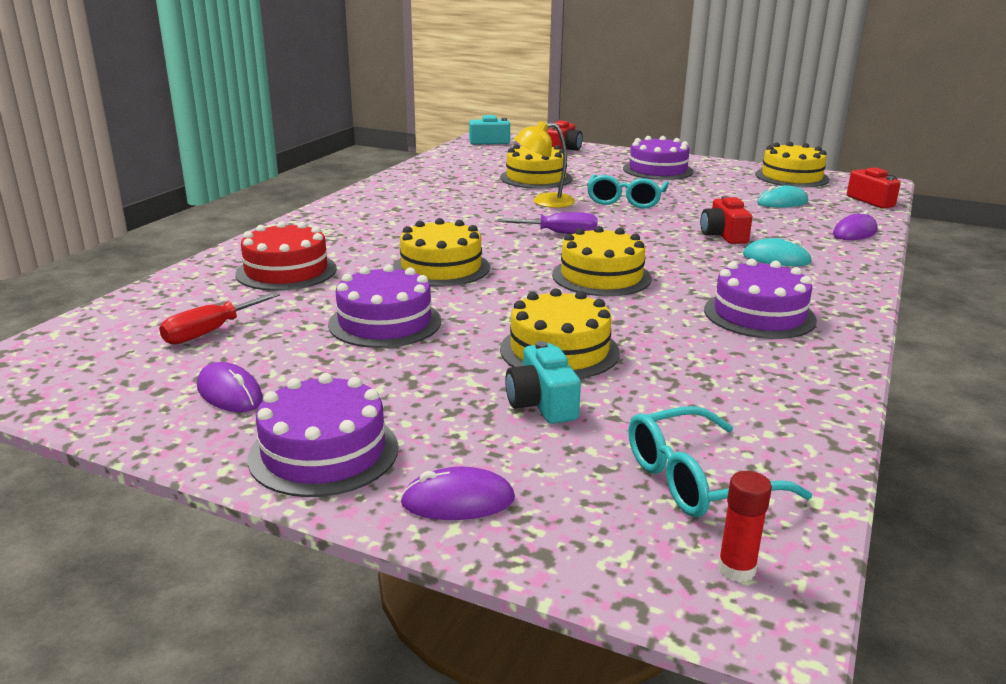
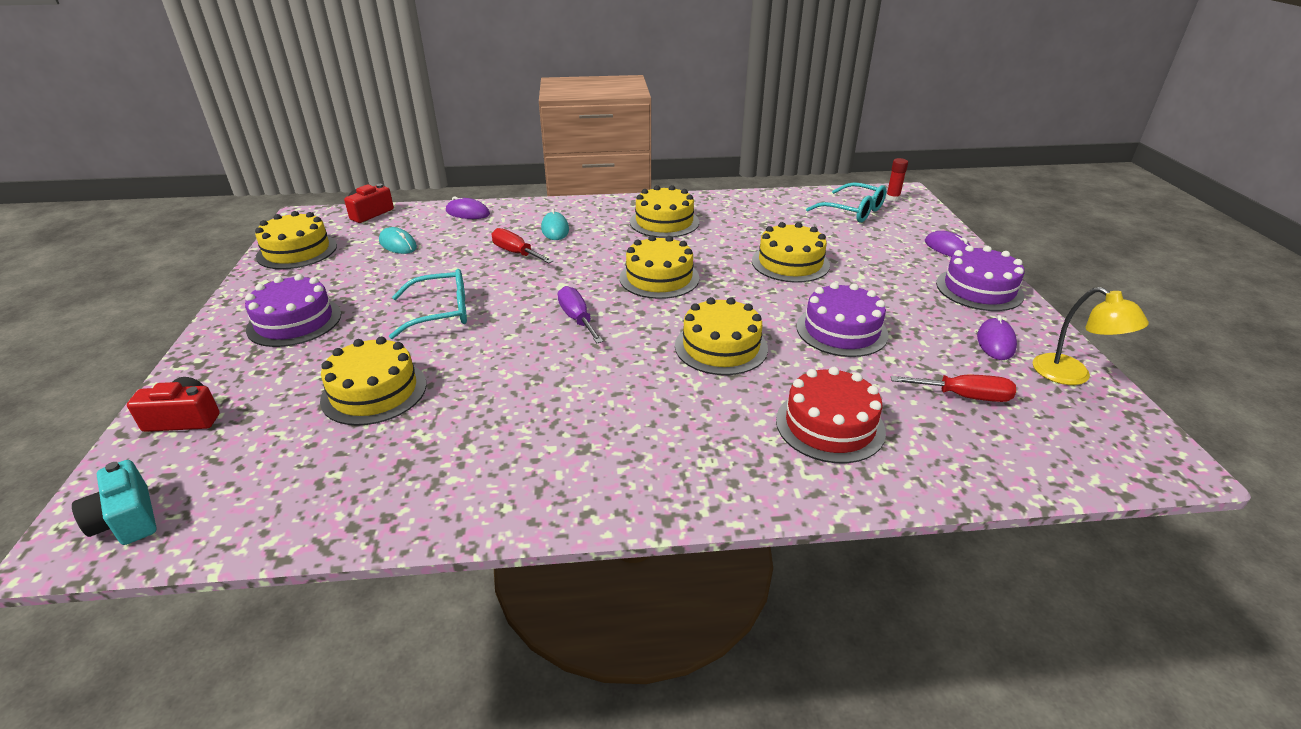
camera: 120 degrees left, 10 degrees up
(542, 403) = (851, 253): turquoise camera -> none
(544, 202) = (478, 356): yellow lamp -> yellow lamp (1072, 375)
(723, 235) = (516, 253): red camera -> red screwdriver
(759, 315) = (664, 222): purple cake -> yellow cake

